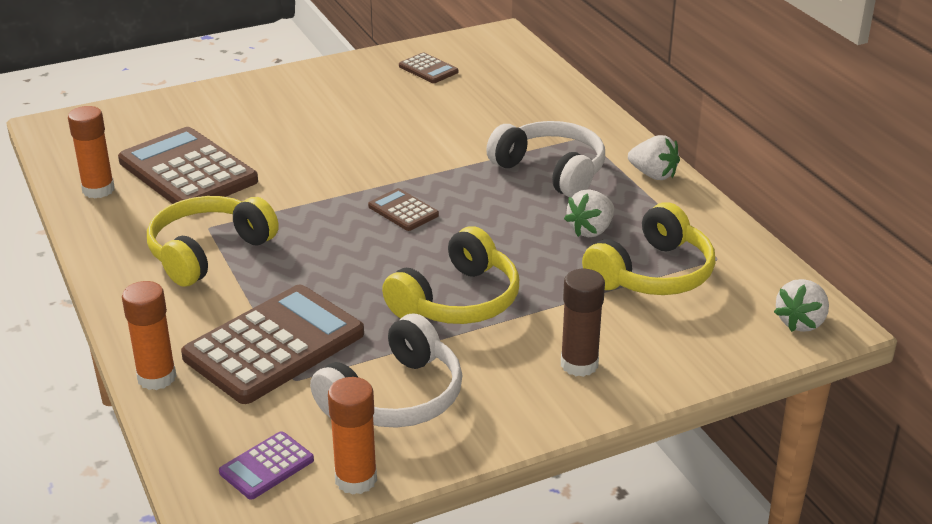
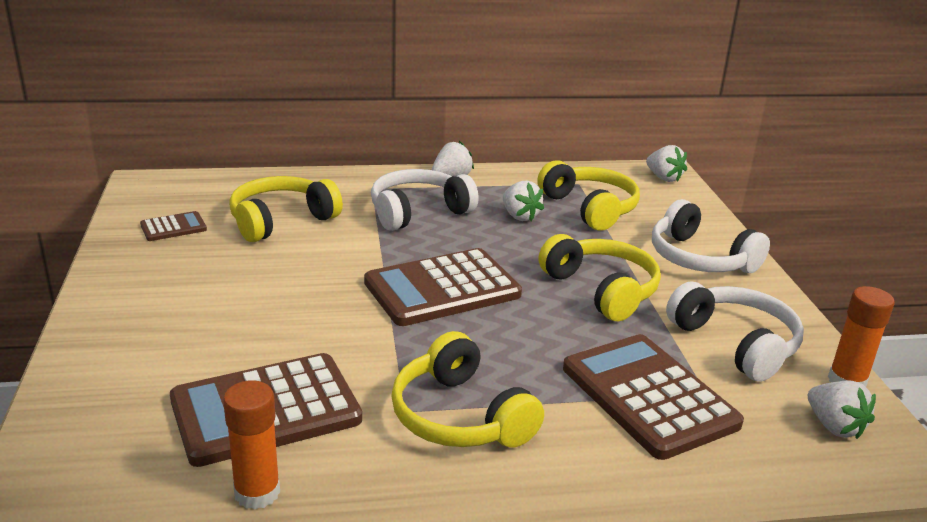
camera: 75 degrees left, 5 degrees down
(156, 377) = (692, 482): orange glue stick -> none
(266, 466) = (834, 426): purple calculator -> white strawberry
(403, 211) = (442, 289): brown calculator -> brown calculator, size x2.16
(476, 109) = (281, 221): none -> yellow headphones
(579, 364) = (700, 258): brown glue stick -> white headphones

